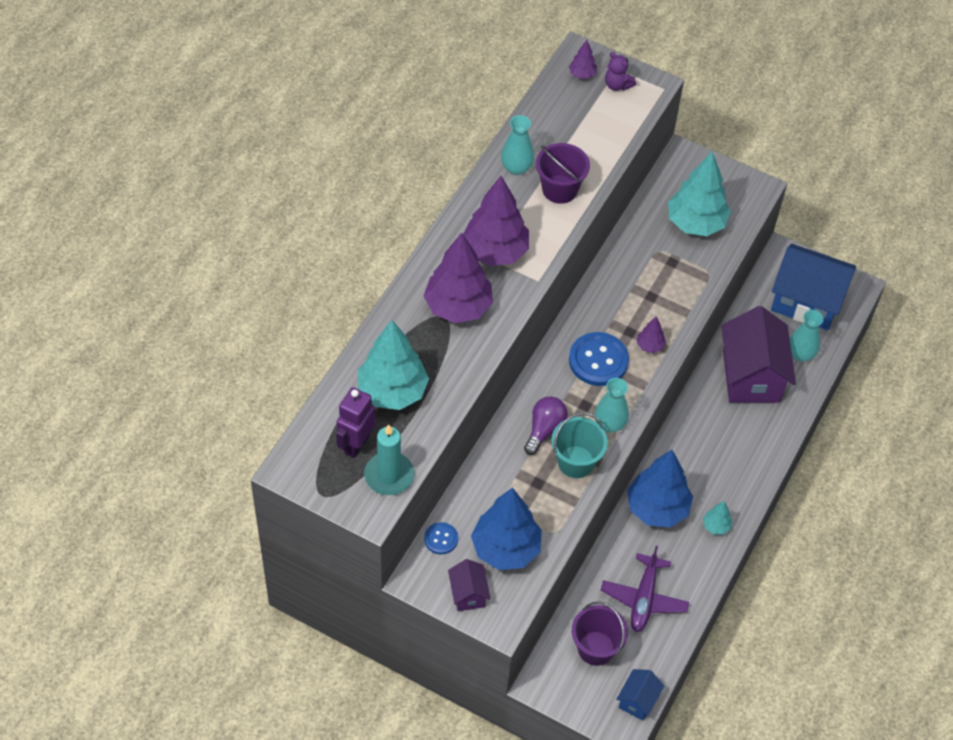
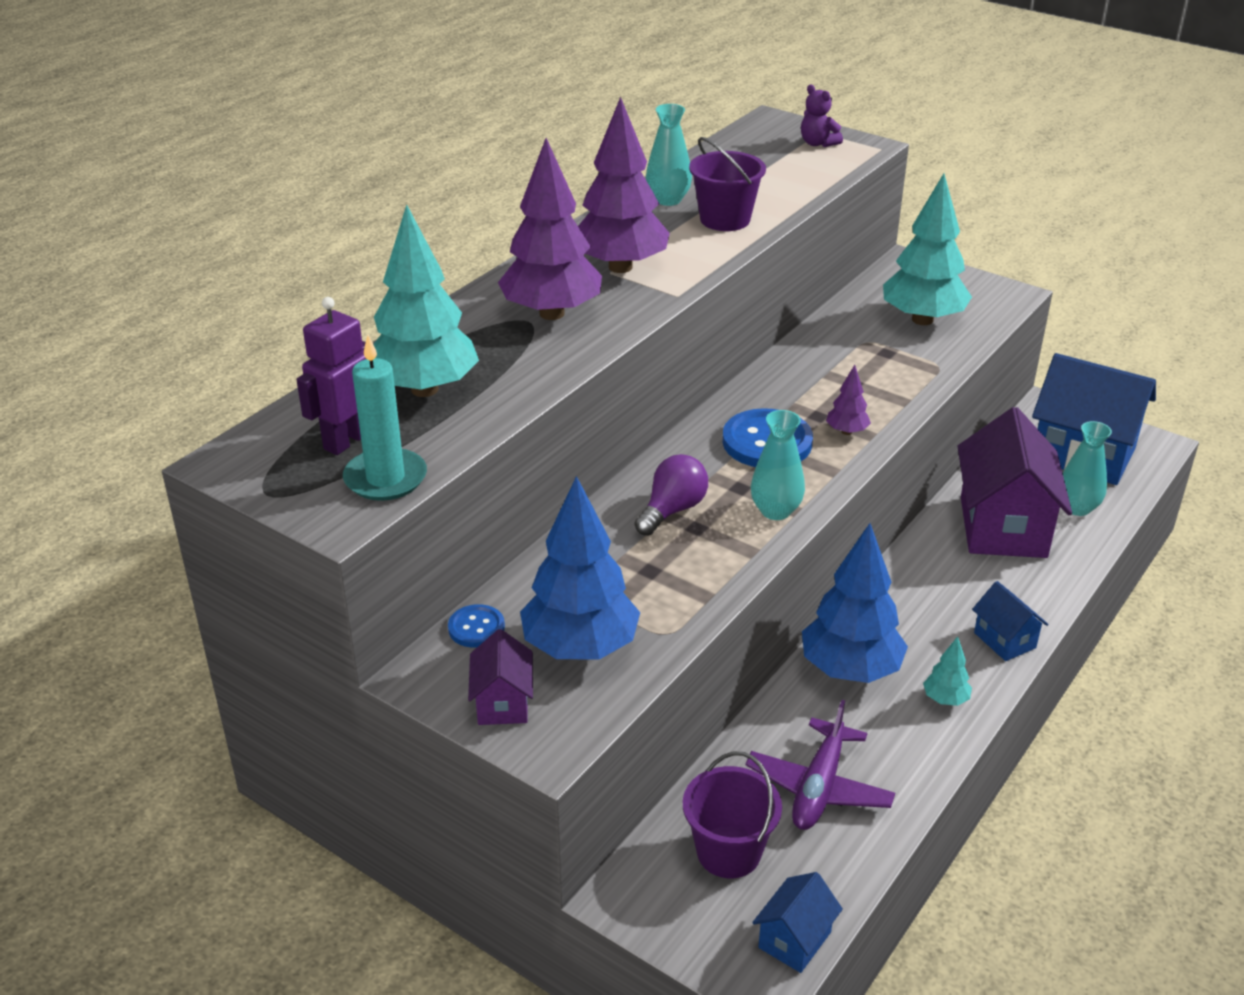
camera: 10 degrees right, 20 degrees down
(576, 462) = (715, 550): turquoise bucket -> none
(582, 74) = (772, 134): purple tree -> none
(752, 475) = (1004, 640): none -> blue house

